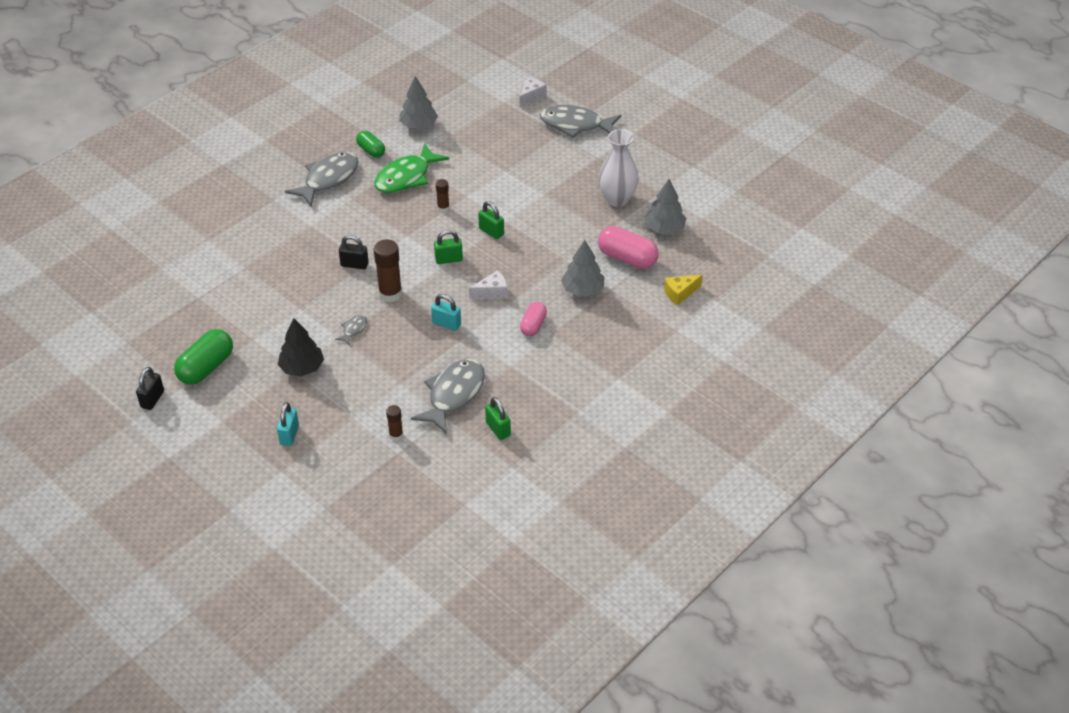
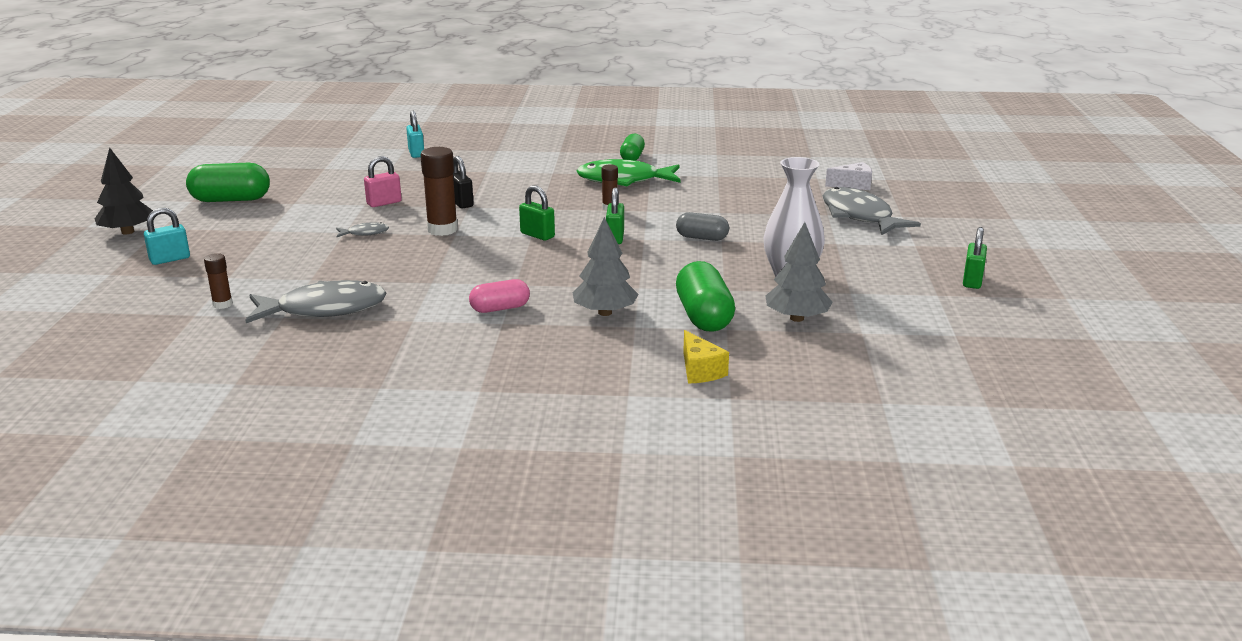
camera: 50 degrees right, 20 degrees down
(152, 399) = (163, 196): black padlock -> none
(302, 368) = (278, 232): black tree -> black tree (128, 232)
(309, 298) = (384, 203): none -> pink padlock
(328, 179) = (561, 157): grey fish -> none
(418, 125) = (706, 161): grey tree -> none
(446, 324) = (435, 267): turquoise padlock -> turquoise padlock (416, 153)
(492, 292) = (520, 271): white cheese -> none
(498, 429) = (293, 352): green padlock -> green padlock (972, 281)
(532, 199) = (702, 238): none -> grey capsule
(627, 258) = (704, 316): pink capsule -> green capsule
(680, 293) = (700, 370): yellow cheese -> yellow cheese turned 135 degrees counterclockwise

